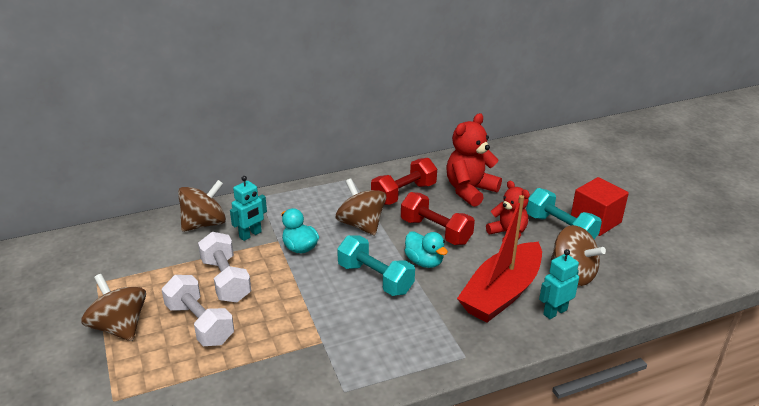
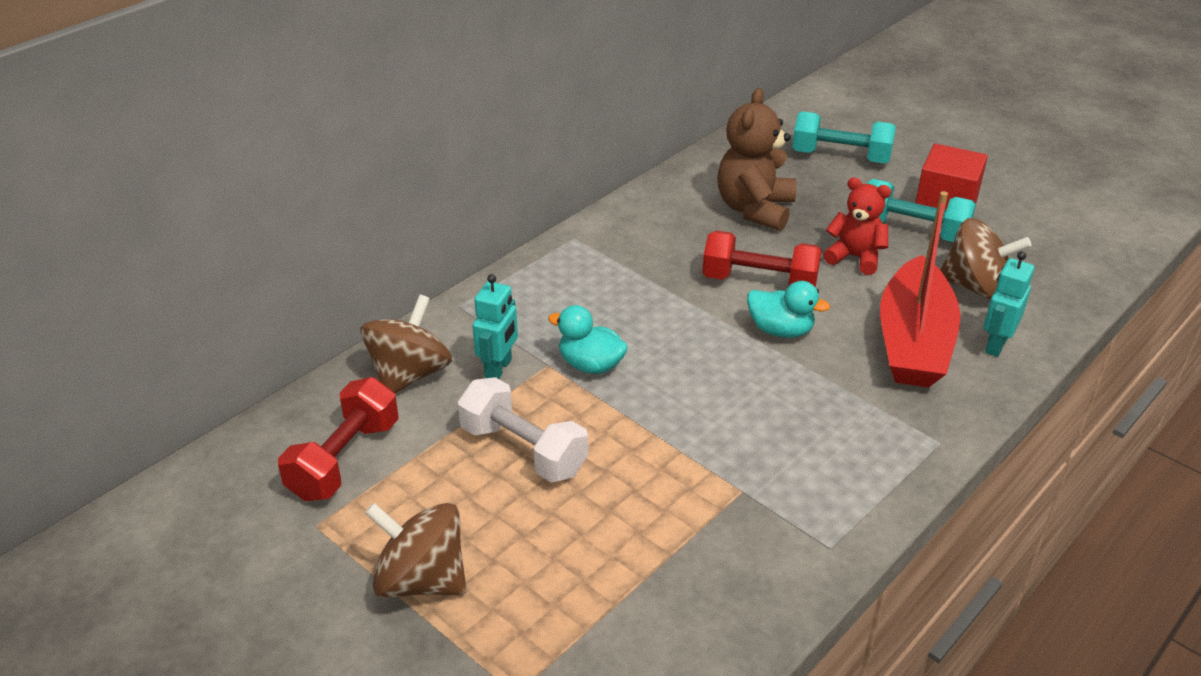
camera: 25 degrees left, 5 degrees up
(199, 324) = (543, 529): white dumbbell -> none
(361, 225) = (649, 303): brown spinning top -> none
(375, 278) = (736, 376): turquoise dumbbell -> turquoise dumbbell (840, 157)
(404, 194) = (670, 240): red dumbbell -> red dumbbell (344, 460)
(470, 190) = (755, 209): red teddy bear -> brown teddy bear

